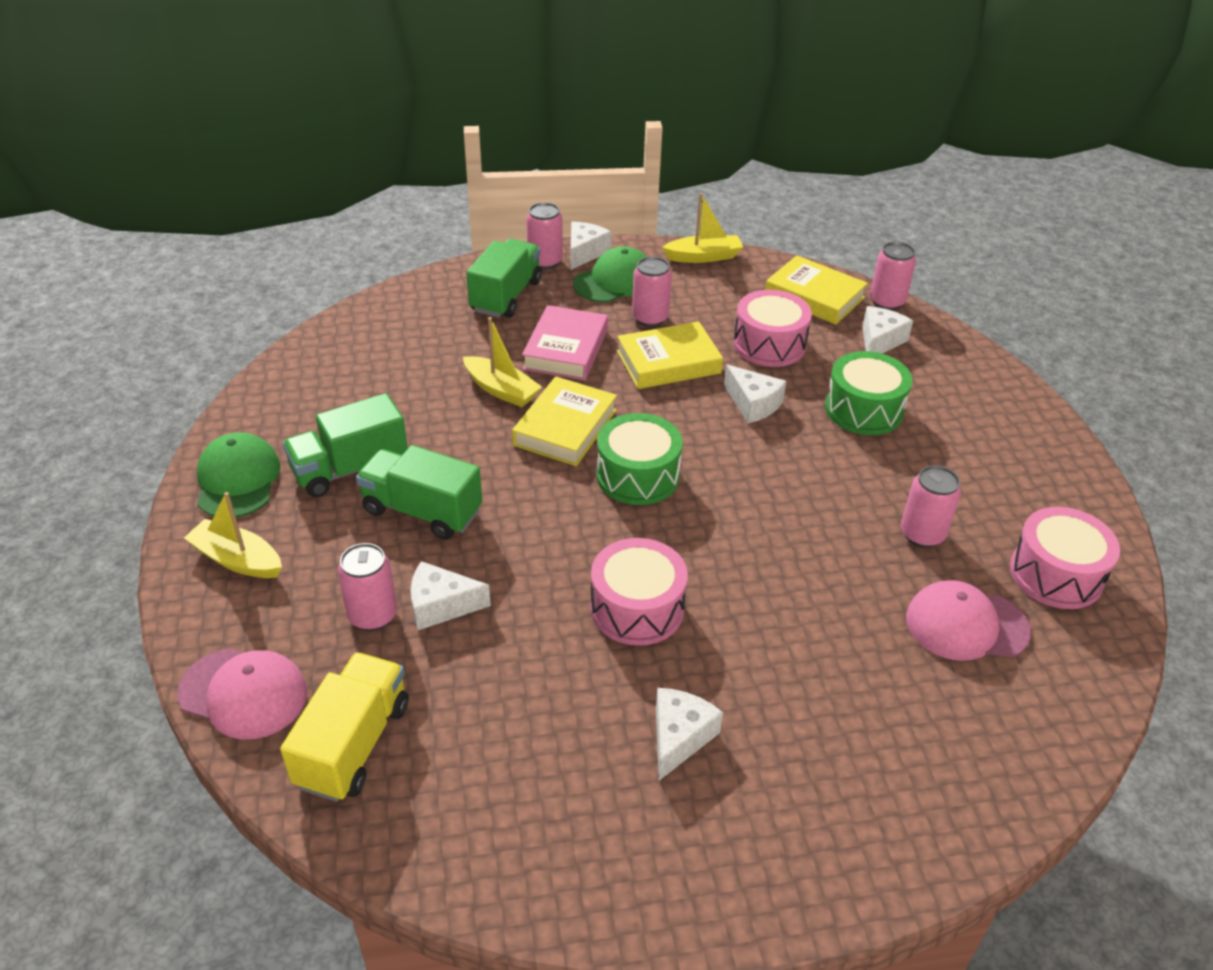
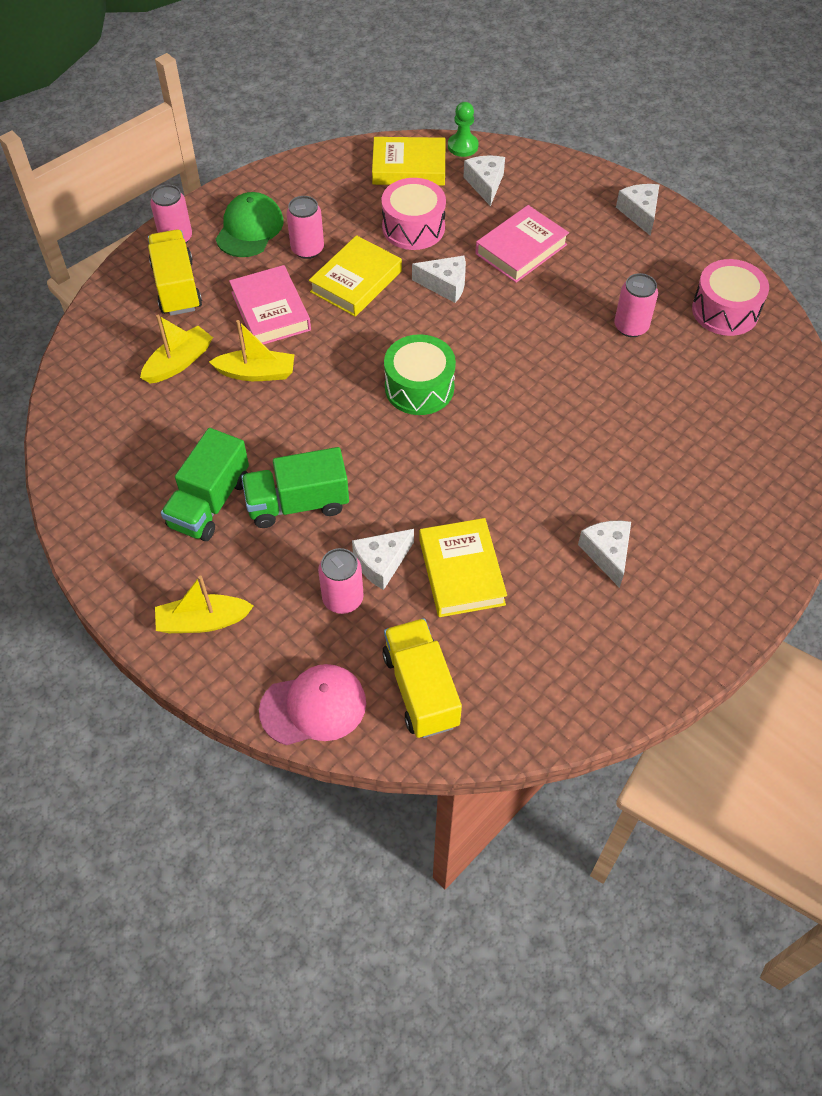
camera: 35 degrees left, 15 degrees up
(237, 480) = (132, 563): green cap -> none
(506, 296) = (177, 287): green truck -> yellow truck
(565, 427) = (333, 378): yellow book -> yellow book (461, 572)
(585, 253) = (200, 213): white cheese -> white cheese (639, 213)
(637, 608) = (507, 485): pink drum -> none
(703, 257) = (296, 170): yellow boat -> yellow boat (179, 362)
(864, 410) = (521, 249): green drum -> pink book
(887, 302) = (463, 146): pink can -> green pawn
(966, 625) = (703, 376): pink cap -> none

